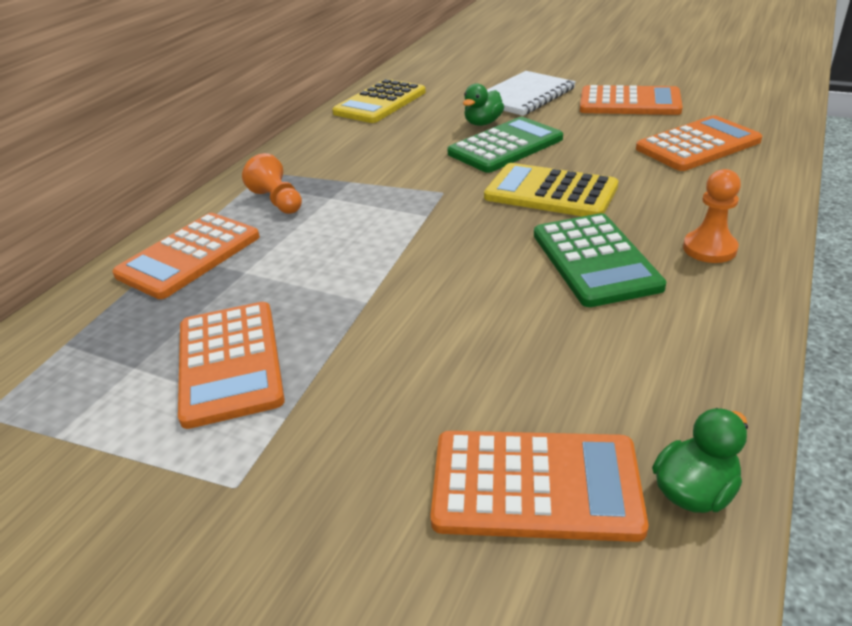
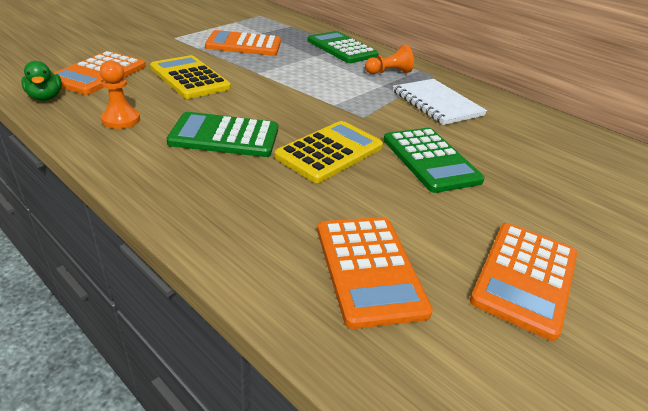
camera: 100 degrees right, 0 degrees up
(189, 256) = (342, 48): orange calculator -> green calculator
(380, 103) = (559, 133): yellow calculator -> yellow calculator (190, 78)
(483, 123) = (490, 165): green duck -> none
(524, 96) = (565, 210): white notebook -> white notebook (436, 103)
(709, 248) = (188, 181): orange pawn -> orange pawn (121, 120)

